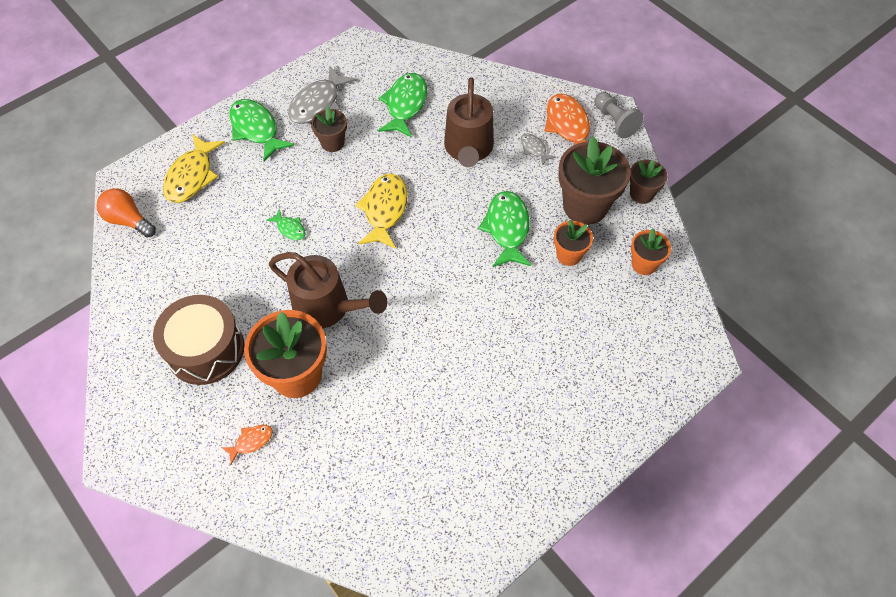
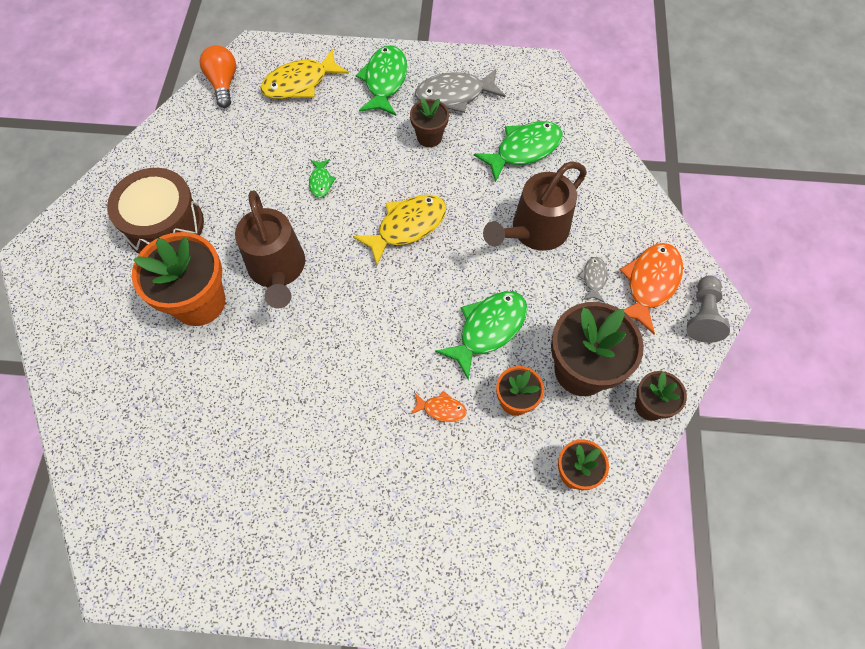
camera: 45 degrees right, 5 degrees up
(251, 441) = (116, 324): orange fish -> orange fish (441, 409)

